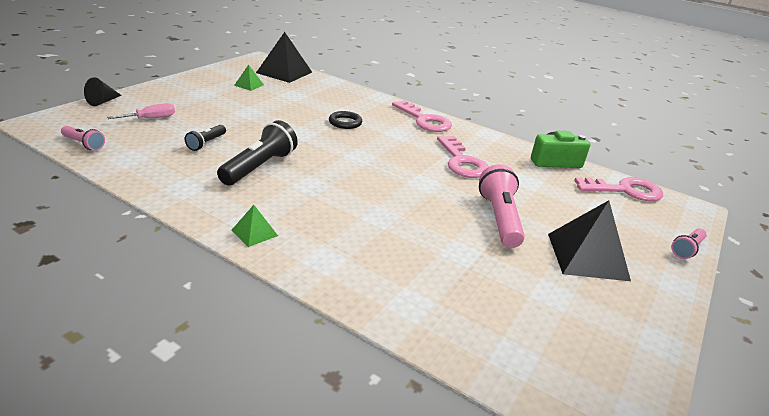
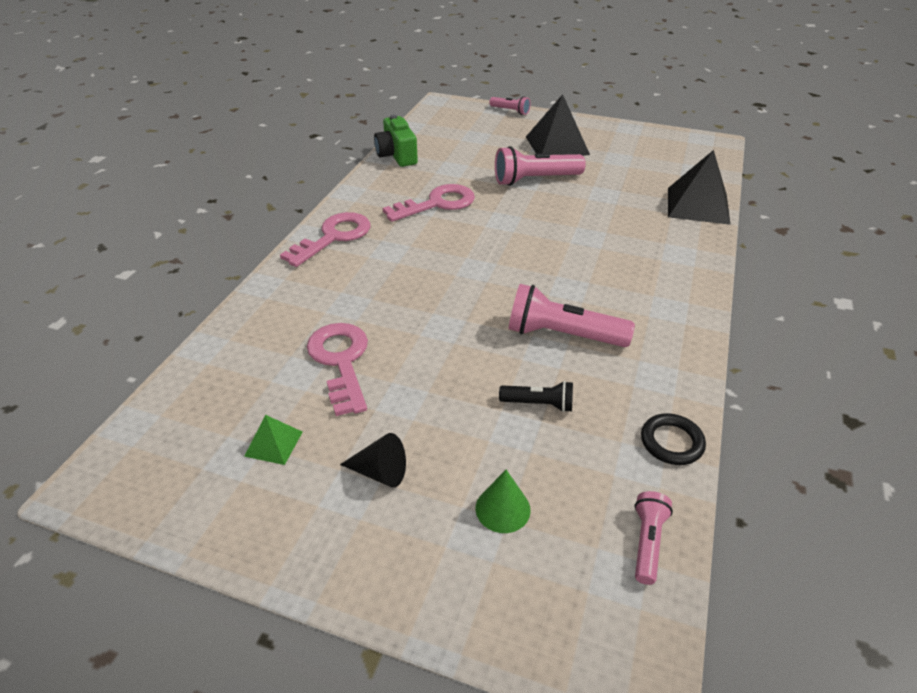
camera: 100 degrees left, 10 degrees up
(103, 101) = (477, 632): black cone -> black cone (380, 472)
(151, 118) = (502, 508): pink screwdriver -> green cone
(254, 233) = (684, 300): green pyramid -> none
(259, 167) = (562, 335): black flashlight -> pink flashlight
(284, 72) = (178, 418): black pyramid -> black pyramid (698, 205)
(345, 122) = (382, 297): black ring -> black ring (671, 442)
(625, 190) = (432, 126): pink key -> pink key (340, 361)

